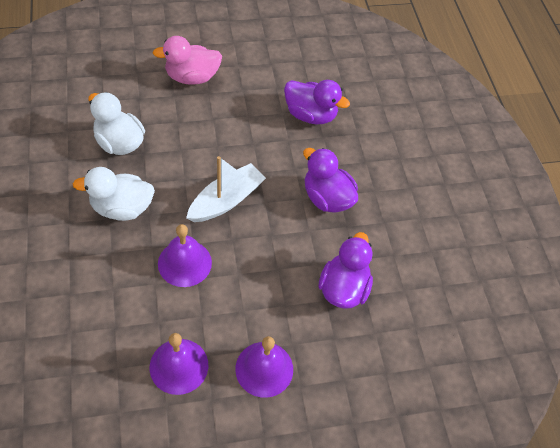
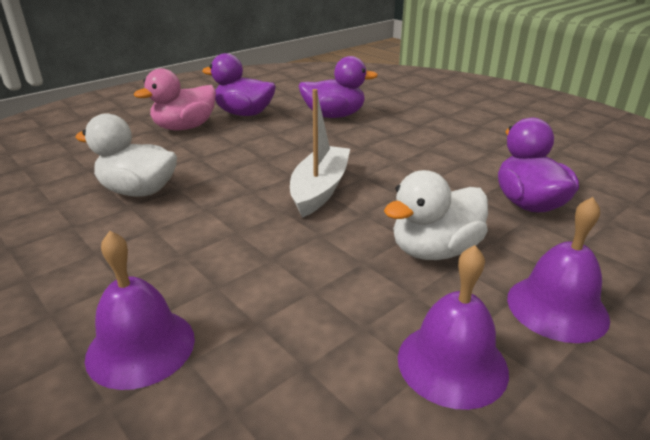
camera: 25 degrees left, 25 degrees down
(122, 208) = (193, 240): white duck -> white duck (434, 250)
(184, 263) = (331, 255): purple bell -> purple bell (141, 347)
(327, 198) = (419, 154): purple duck -> purple duck (244, 114)

